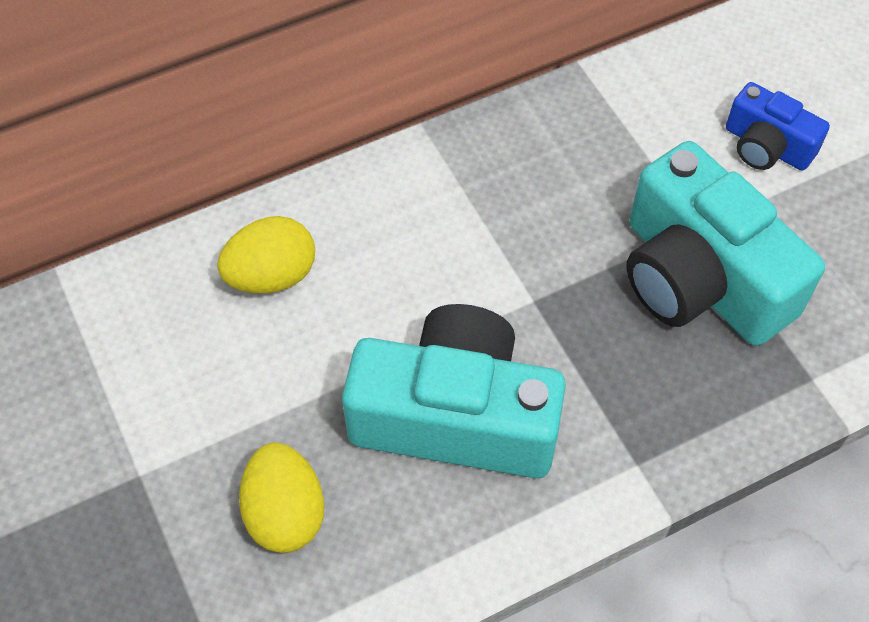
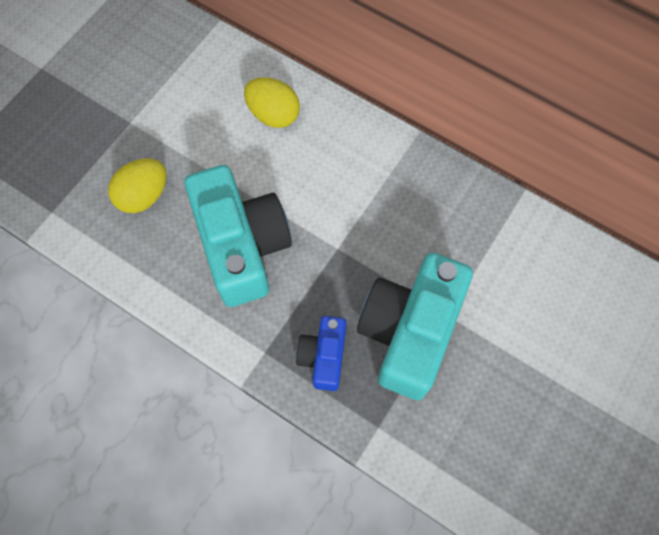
camera: 60 degrees right, 10 degrees up
(766, 146) = (536, 328): blue camera -> blue camera (323, 356)

